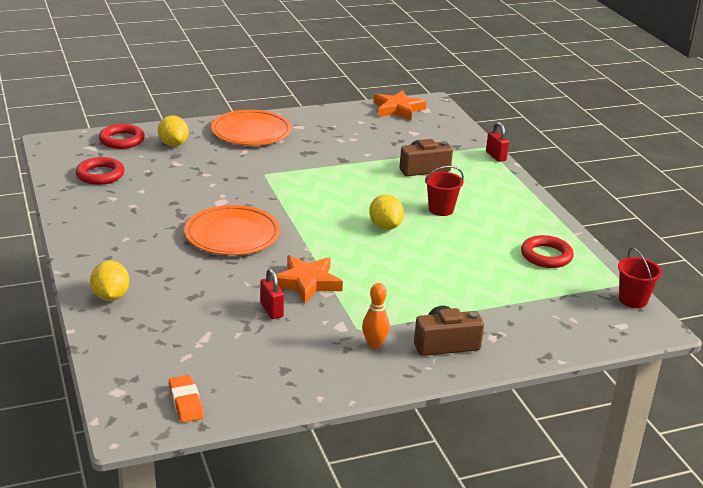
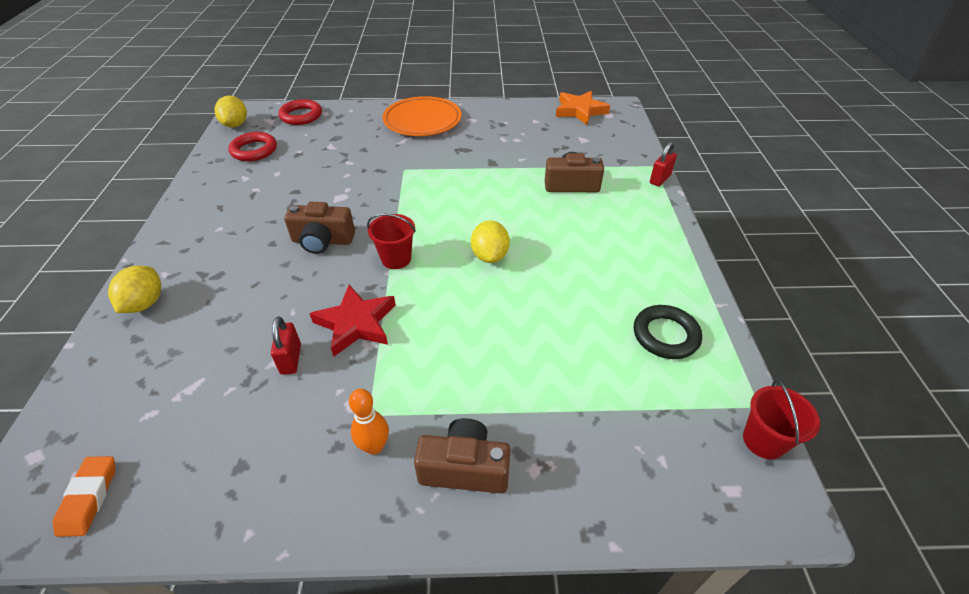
camera: 20 degrees right, 15 degrees up
(173, 144) = (343, 125): yellow lemon -> yellow lemon (235, 125)
(232, 235) = (322, 241): orange plate -> brown camera
(306, 282) = (356, 323): orange star -> red star
(441, 209) = (565, 242): red bucket -> red bucket (396, 259)
(496, 156) = (660, 179): red padlock -> red padlock turned 45 degrees clockwise
(546, 256) = (665, 335): red ring -> black ring

